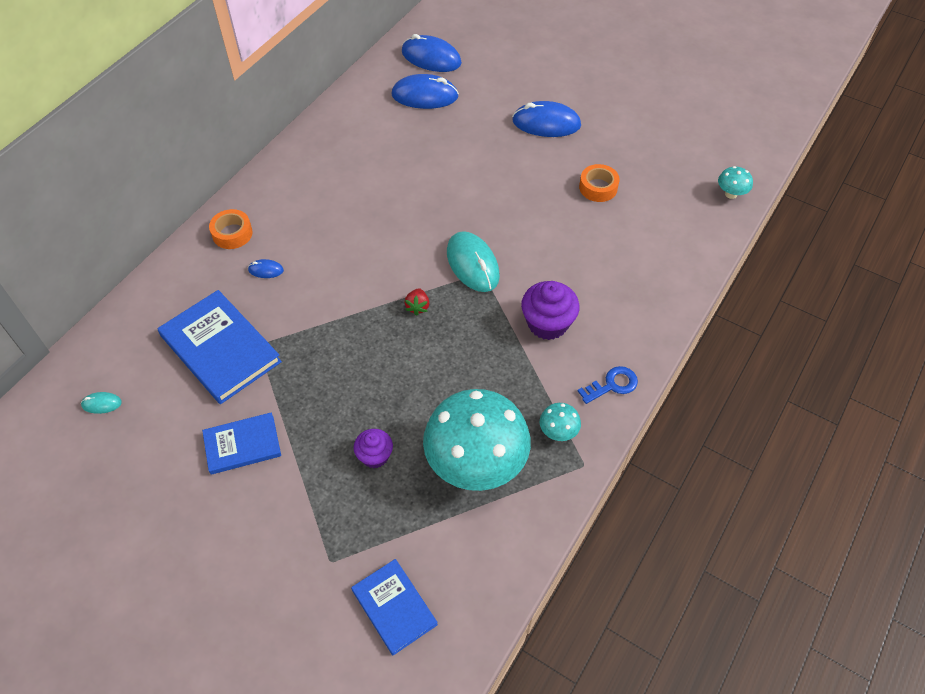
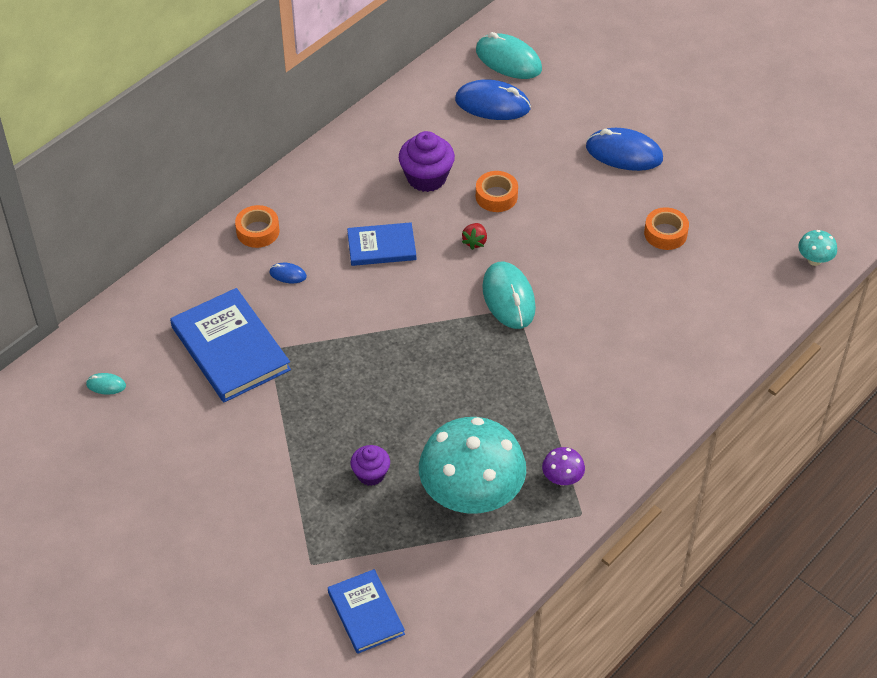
camera: 10 degrees right, 5 degrees down
(242, 445) = (240, 444): blue book -> blue book (381, 247)
(417, 307) = (441, 334): red strawberry -> red strawberry (475, 242)
(431, 58) = (508, 60): blue mouse -> turquoise mouse
(443, 174) = (496, 196): none -> orange tape
(547, 323) = (576, 370): purple cupcake -> purple cupcake (426, 178)
(558, 432) = (562, 479): turquoise mushroom -> purple mushroom
(612, 385) = (630, 441): blue key -> none

